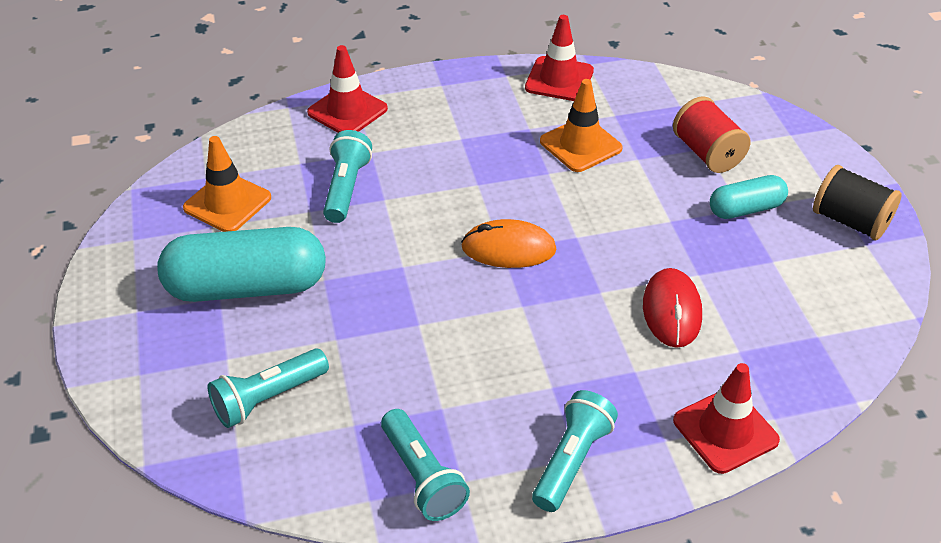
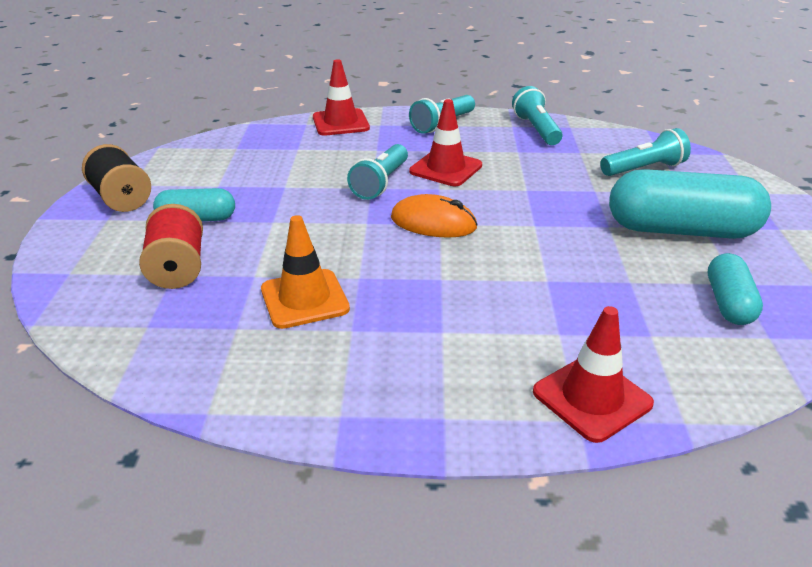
camera: 165 degrees left, 10 degrees down
(227, 203) = (728, 303): orange traffic cone -> turquoise capsule
(346, 188) = (590, 297): turquoise flashlight -> turquoise flashlight (381, 183)
(559, 79) = (268, 392): red traffic cone -> red traffic cone (446, 168)
(672, 311) = (325, 171): red mouse -> none

